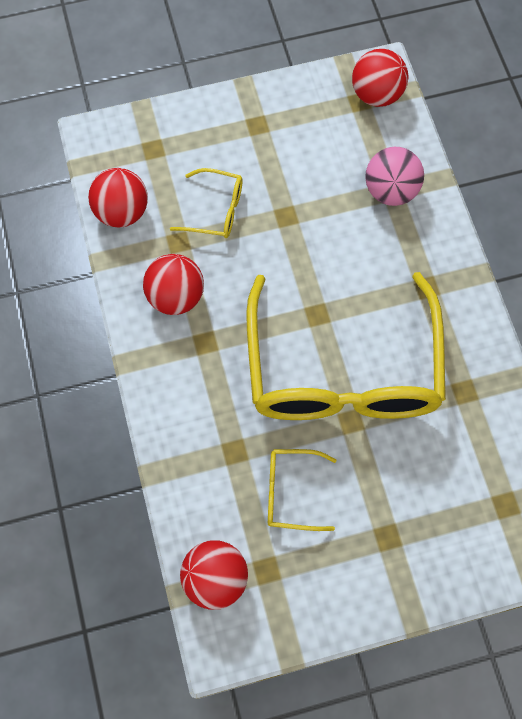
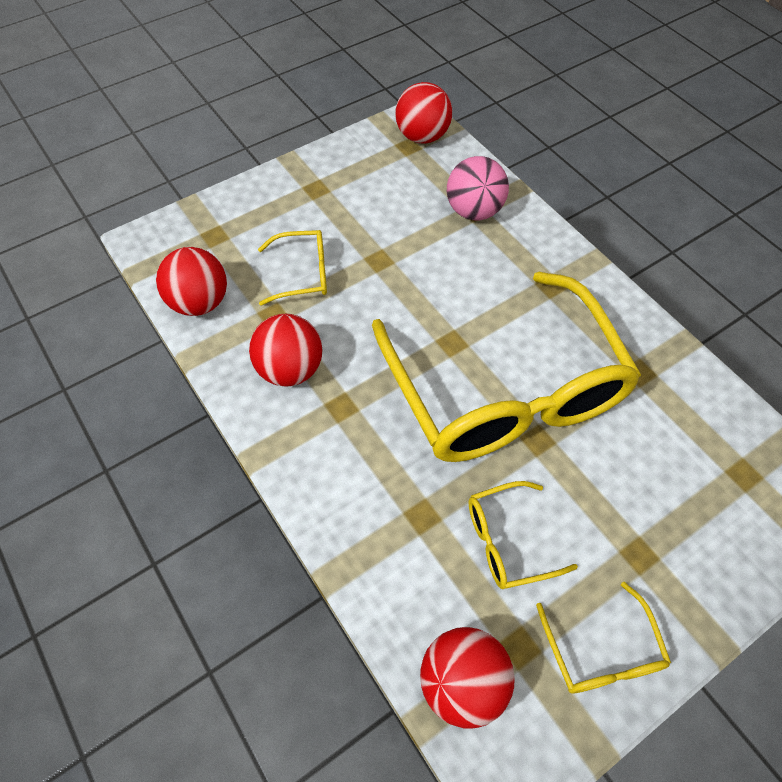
camera: 20 degrees left, 10 degrees down
(324, 594) = (602, 652): none -> yellow glasses

